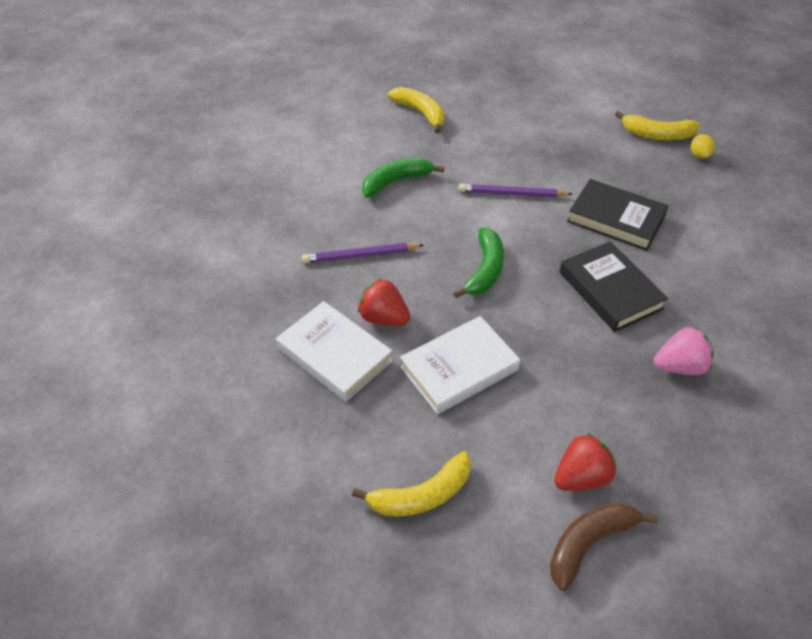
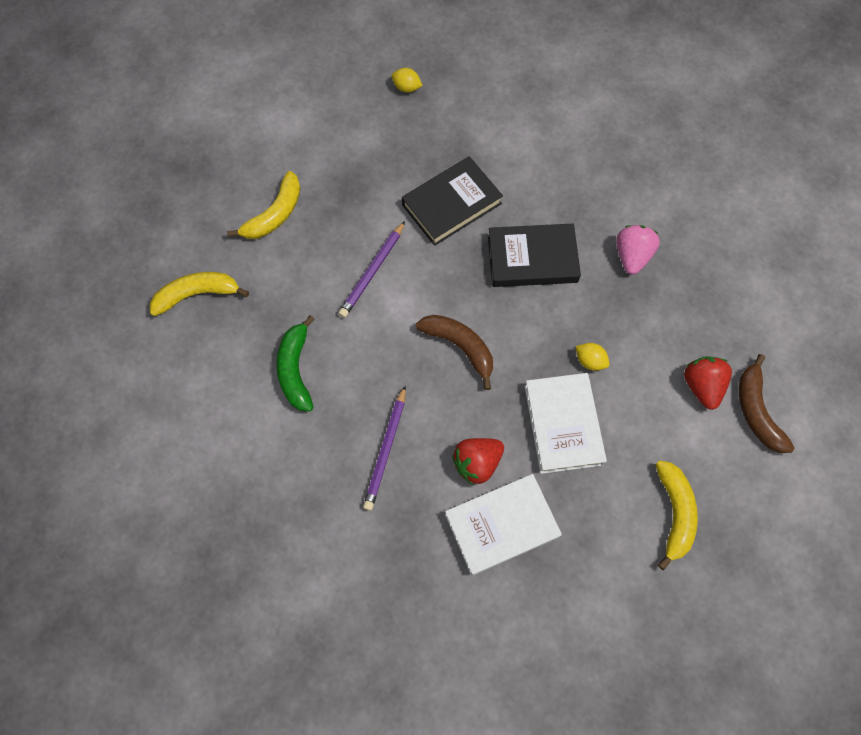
camera: 65 degrees left, 20 degrees up
(485, 270) = (460, 347): green banana -> brown banana
(539, 368) = (590, 361): none -> yellow lemon
(657, 135) = (360, 103): yellow banana -> yellow banana (275, 214)

